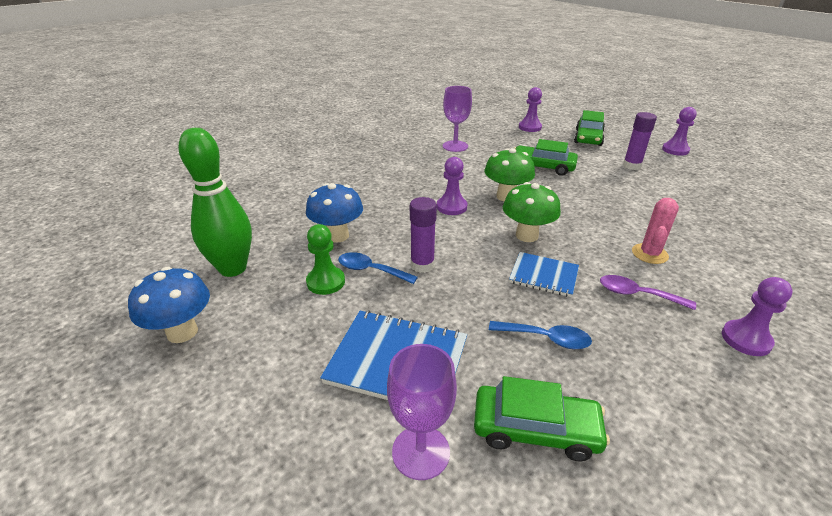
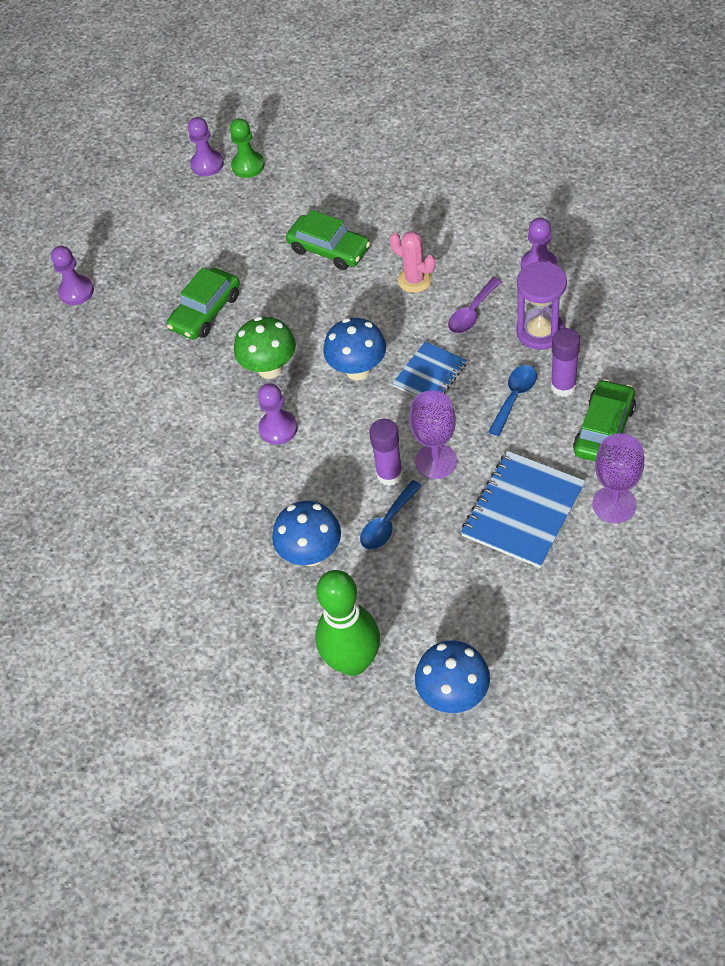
camera: 70 degrees left, 20 degrees up
(326, 282) = (399, 566): green pawn -> green pawn (248, 166)
(455, 146) = (107, 395): purple goblet -> purple goblet (436, 461)
(526, 235) = (358, 370): green mushroom -> blue mushroom
(588, 137) = (137, 237): green car -> green car (329, 249)
(631, 166) = (234, 223): purple glue stick -> purple glue stick (563, 386)
(650, 350) = (540, 332): none -> purple hourglass

